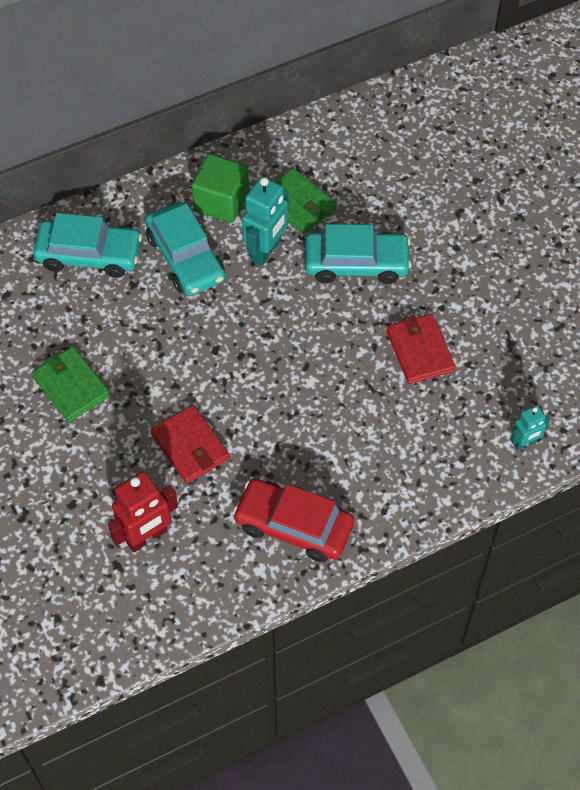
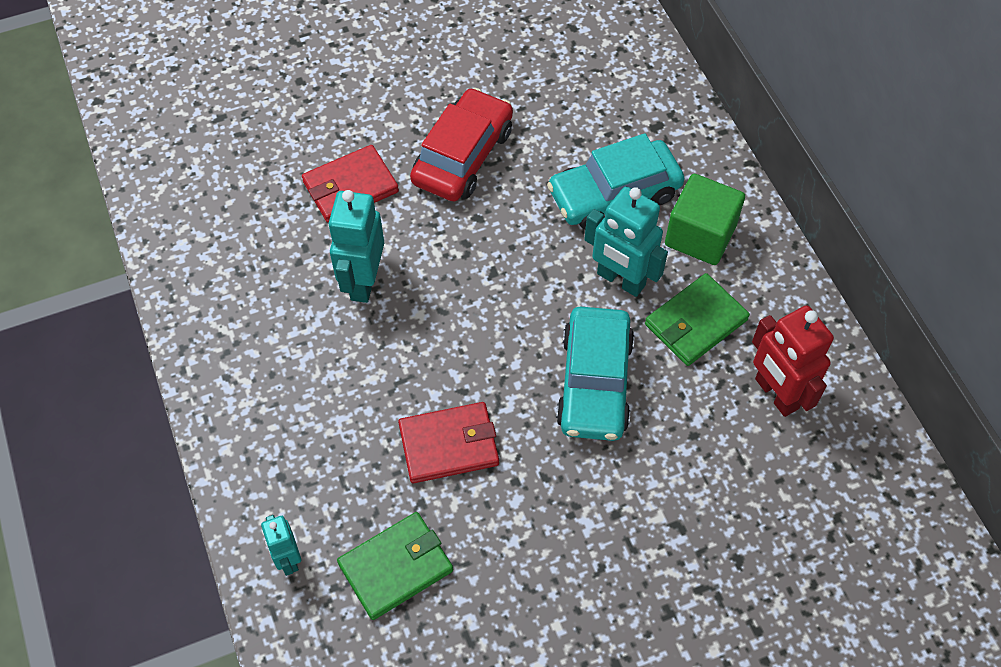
camera: 95 degrees right, 0 degrees up
(71, 386) = (445, 82): green wallet -> green wallet (396, 567)
(89, 254) = (623, 101): turquoise car -> none
(147, 537) = (246, 143): red robot -> red robot (776, 394)
(284, 424) = (363, 281): none -> turquoise robot
(293, 526) = (228, 281): red car -> red car (462, 156)

